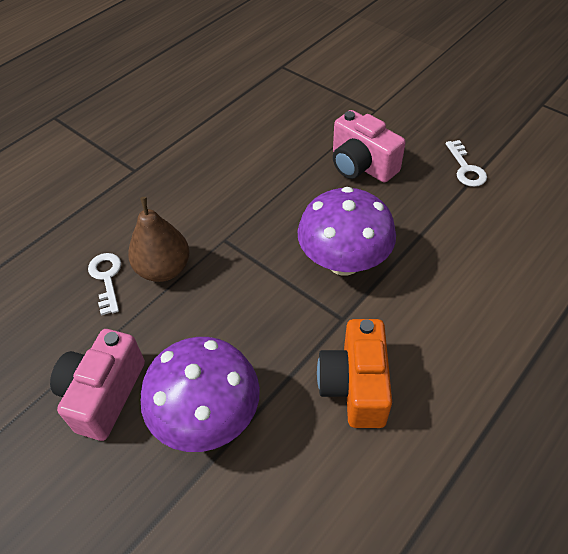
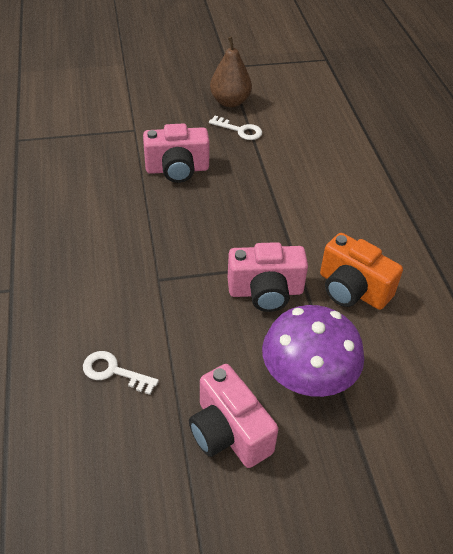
camera: 55 degrees left, 5 degrees down
(164, 269) = (146, 330): brown pear -> brown pear (230, 102)
(282, 319) = (265, 292): none -> pink camera
(344, 262) = (251, 232): purple mushroom -> none

